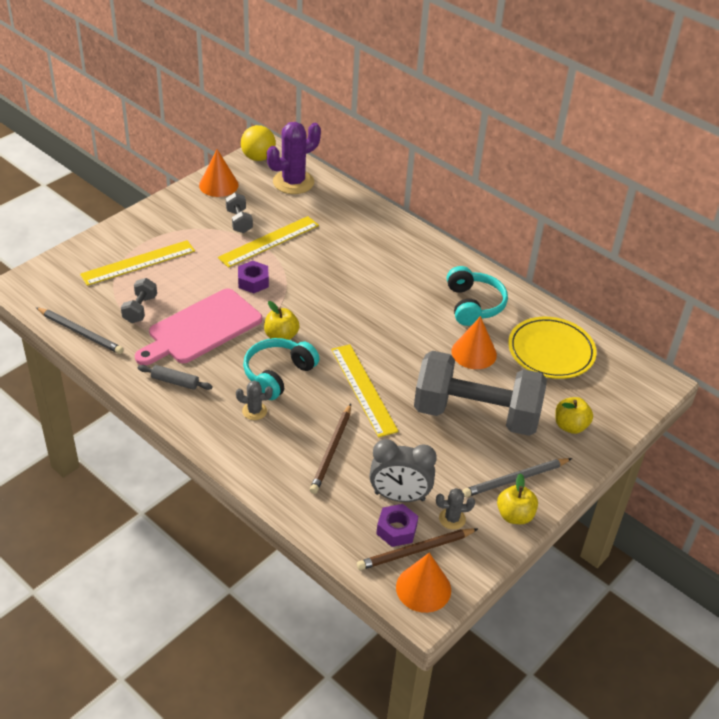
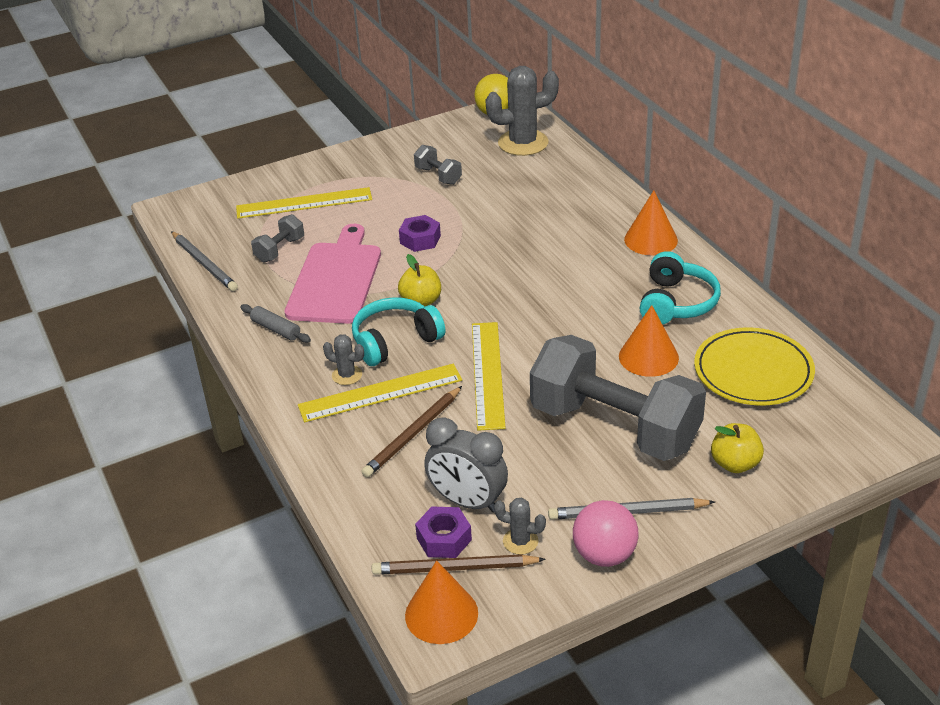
camera: 25 degrees right, 5 degrees down
(201, 328) = (335, 279): pink cutting board -> pink cutting board turned 120 degrees clockwise
(218, 185) = (435, 136): orange cone -> orange cone (650, 240)
(239, 221) = (438, 176): grey dumbbell -> grey dumbbell turned 45 degrees counterclockwise
(269, 241) = (461, 200): yellow ruler -> yellow ruler (380, 393)
(293, 182) = (523, 143): purple cactus -> grey cactus
(515, 515) = (604, 555): yellow apple -> pink ball

